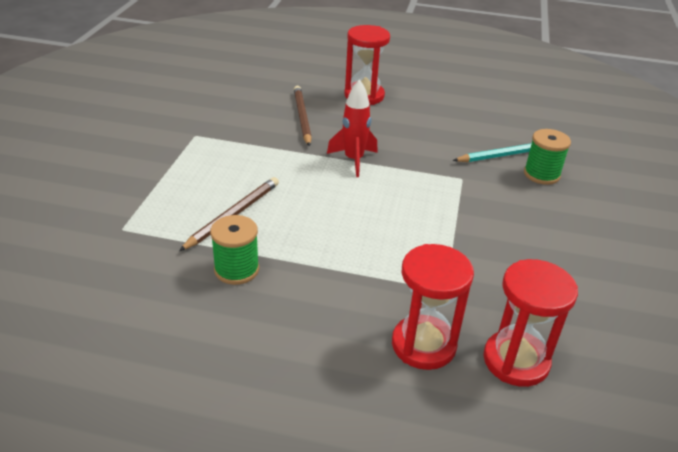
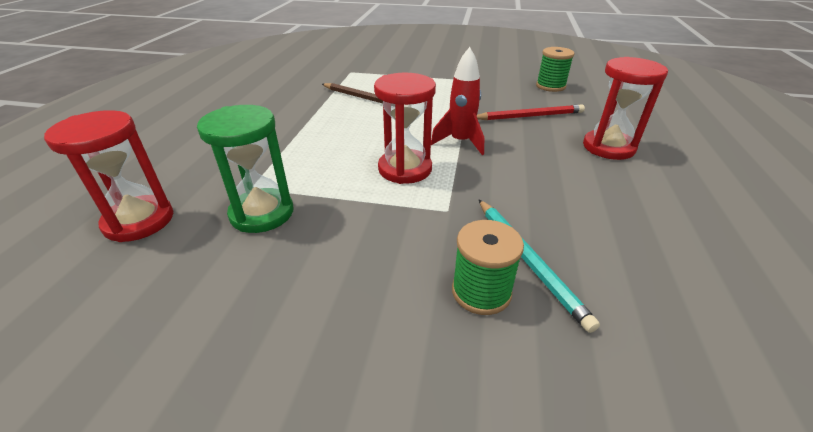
camera: 90 degrees right, 0 degrees up
(236, 269) = (303, 103): green spool -> green spool (550, 86)
(302, 117) = (530, 116): brown pencil -> red pencil
(423, 345) = (189, 173): red hourglass -> red hourglass (405, 169)
(486, 276) = (262, 213): none -> green hourglass

